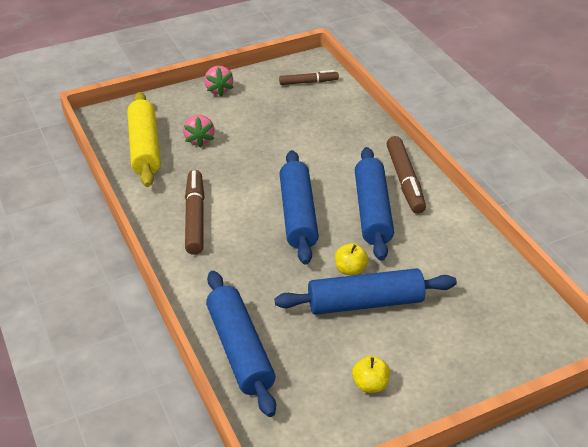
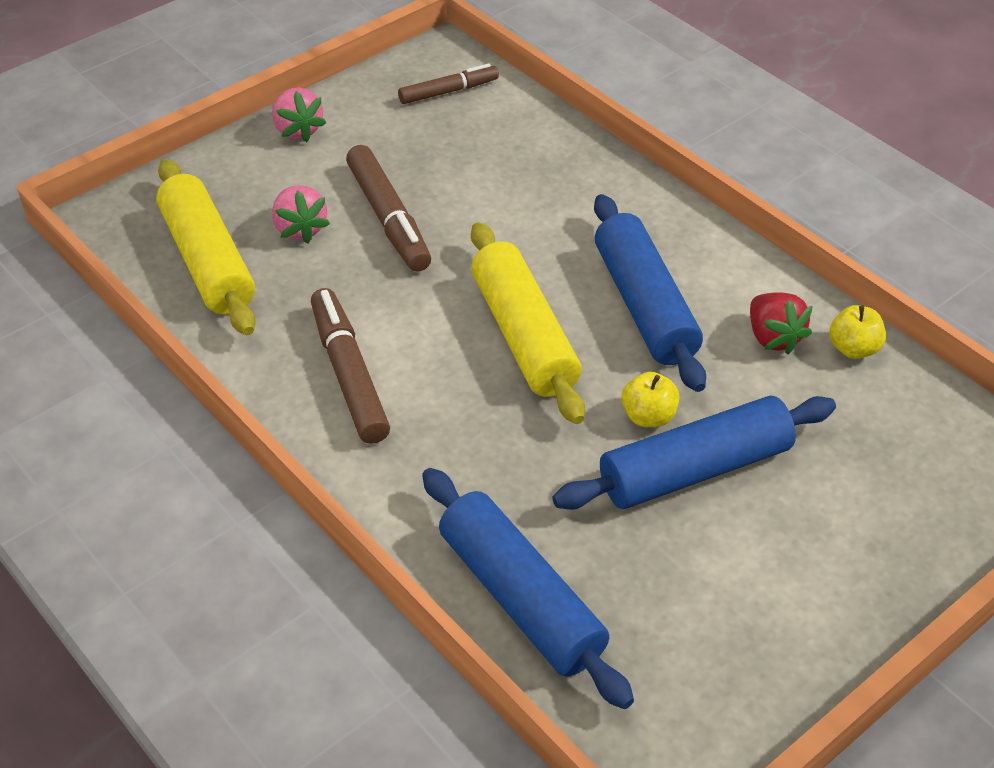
camera: 15 degrees left, 5 degrees up
(298, 215) = (524, 336): blue rolling pin -> yellow rolling pin
(370, 384) = (757, 611): yellow apple -> yellow apple (853, 349)
(405, 180) = (676, 241): brown marker -> brown marker (389, 218)
(440, 241) = (773, 337): none -> red strawberry

